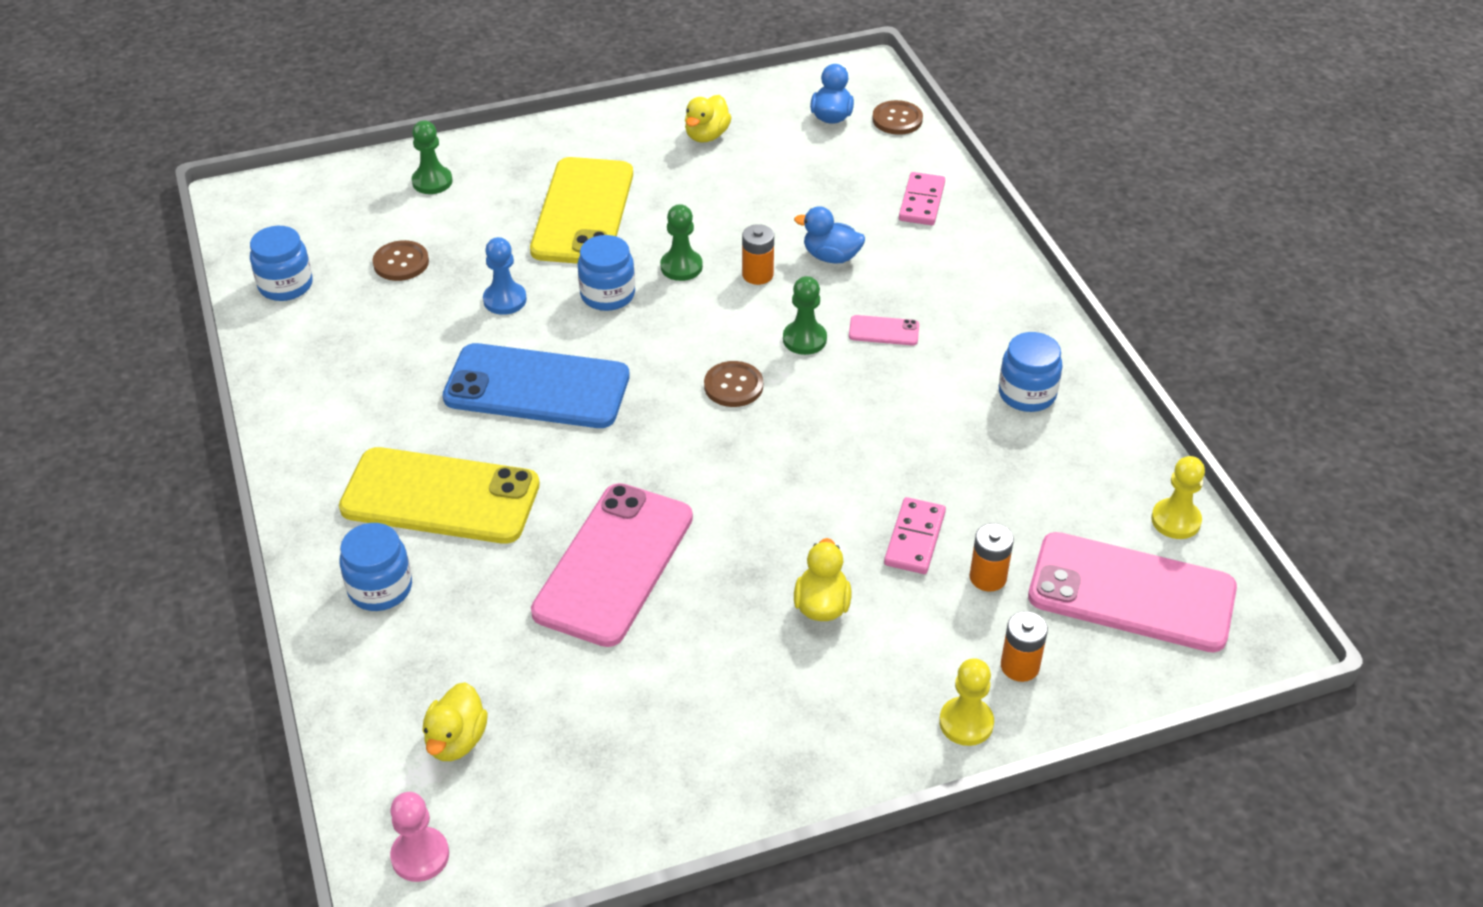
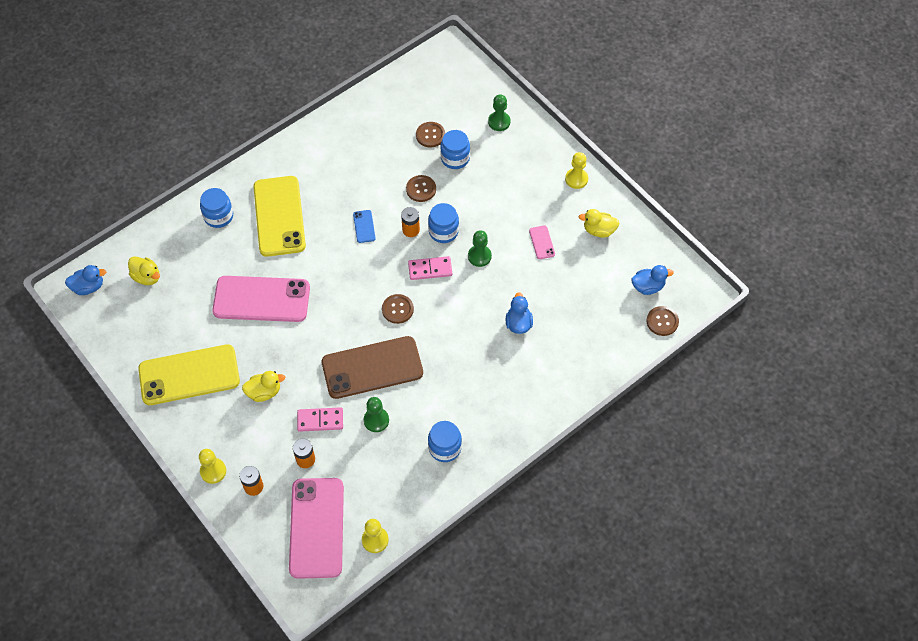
camera: 70 degrees right, 15 degrees up
(285, 285) = (394, 97): blue jar -> blue jar (455, 158)
(420, 856) = (88, 287): pink pawn -> blue duck
(456, 740) = (147, 277): yellow duck -> yellow duck turned 135 degrees counterclockwise
(505, 300) = (421, 189): blue pawn -> brown button
(537, 387) = (364, 226): blue phone -> blue phone, size x0.41
(583, 212) = (504, 197): yellow phone -> yellow phone (189, 375)
(599, 133) = (576, 179): none -> yellow pawn
(757, 274) = (488, 293): orange battery -> orange battery (411, 230)
(804, 339) = (445, 330): green pawn -> green pawn (376, 420)
(836, 445) = (372, 368): none -> brown phone
(884, 331) = (467, 366): pink phone -> pink phone (542, 242)
(922, 202) = (588, 355): pink domino -> pink domino (430, 269)

